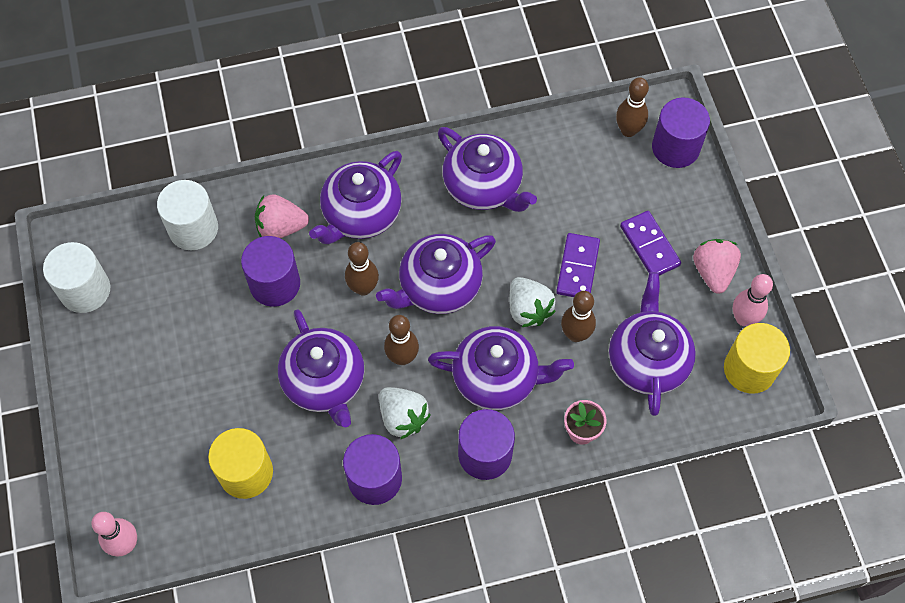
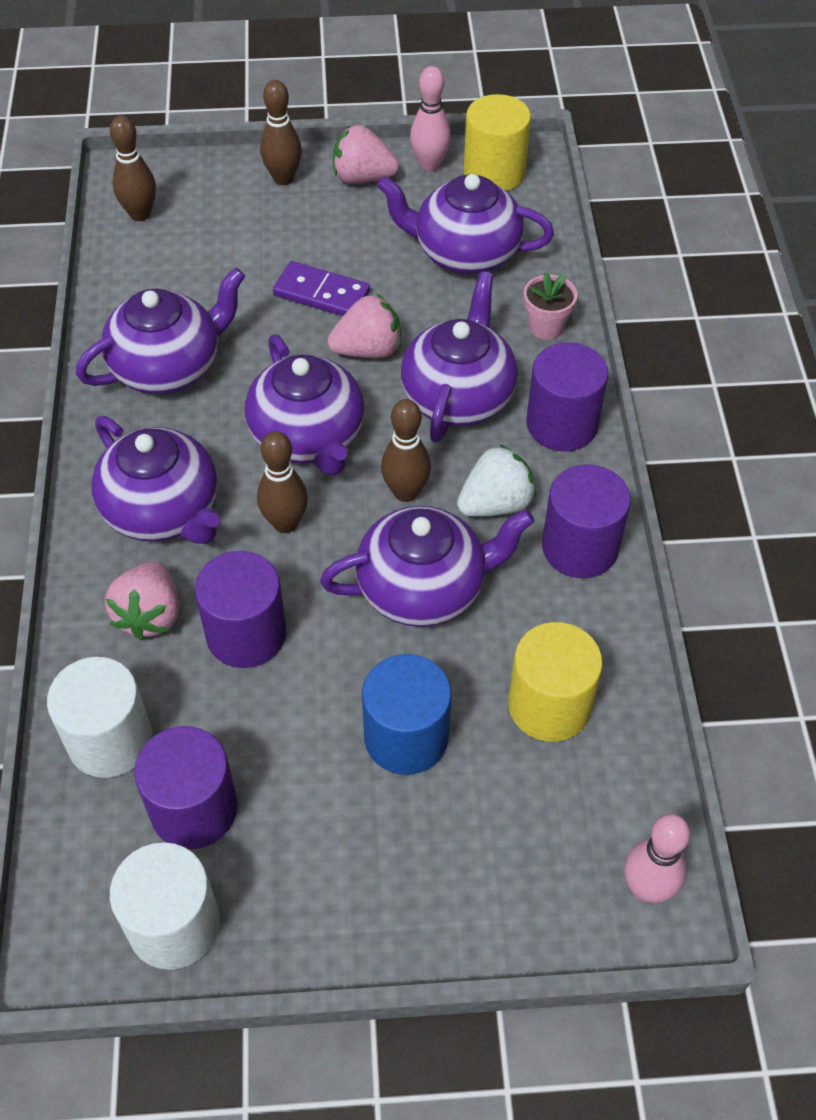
camera: 80 degrees left, 10 degrees down
(213, 390) = (406, 737): none -> blue cylinder
(528, 309) = (368, 350): white strawberry -> pink strawberry
(575, 334) = (414, 311): brown bowling pin -> brown bowling pin (283, 178)
(650, 246) = (311, 224): purple domino -> none
(675, 147) = (182, 178): purple cylinder -> purple cylinder (194, 809)

